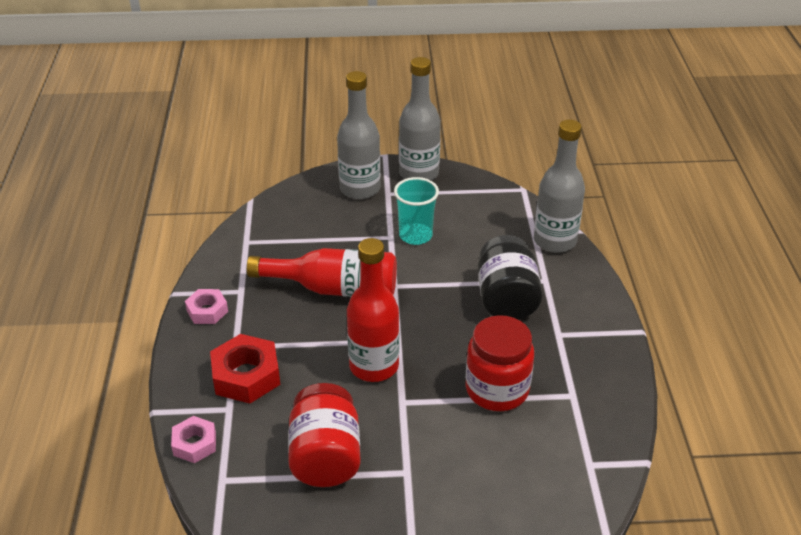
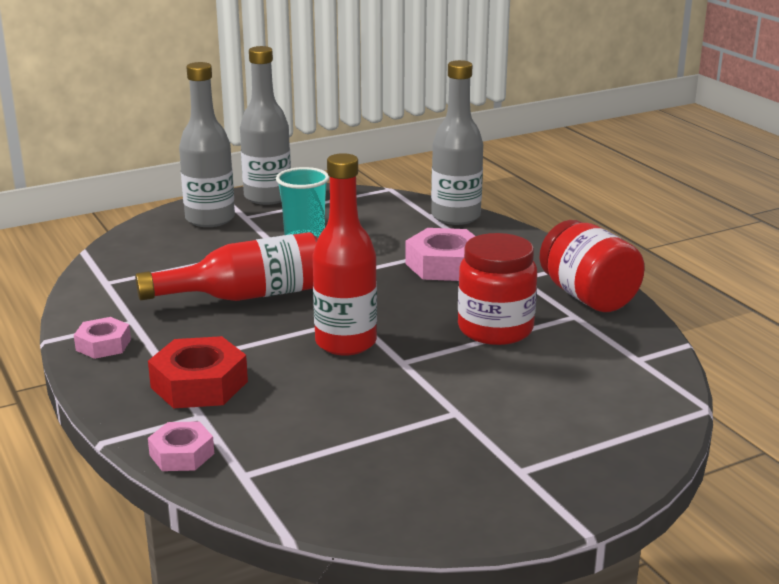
camera: 25 degrees left, 15 degrees down
(325, 456) = (353, 424): red jar -> red jar (588, 297)
(506, 299) = (444, 265): black jar -> pink nut

